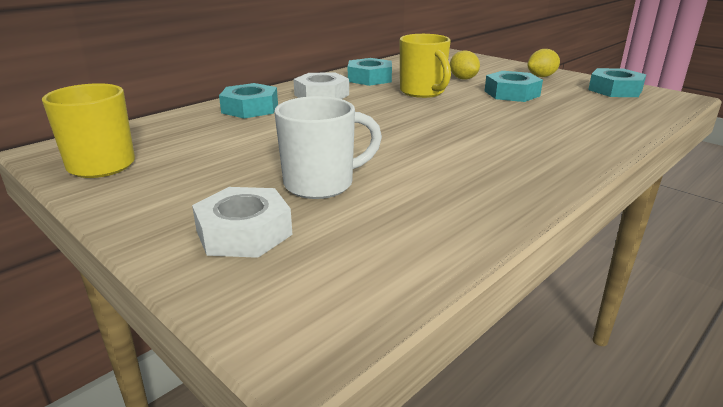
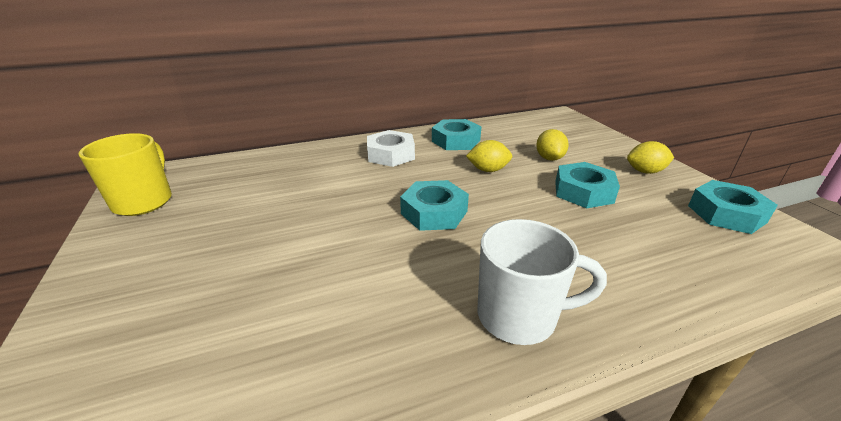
camera: 25 degrees right, 5 degrees up
(244, 232) = (130, 327): white nut -> none
(250, 108) = (316, 159): turquoise nut -> turquoise nut (434, 212)
(321, 184) = (260, 279): white mug -> white mug (519, 316)
(423, 92) = (488, 170): yellow mug -> yellow lemon

